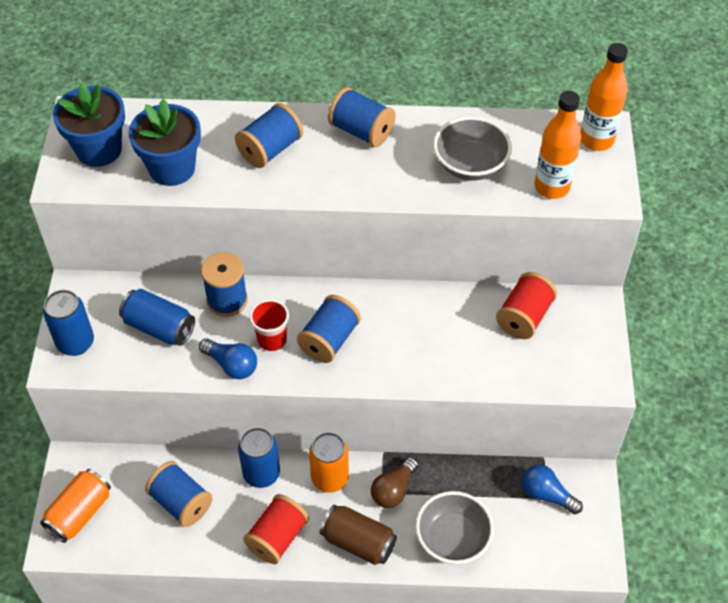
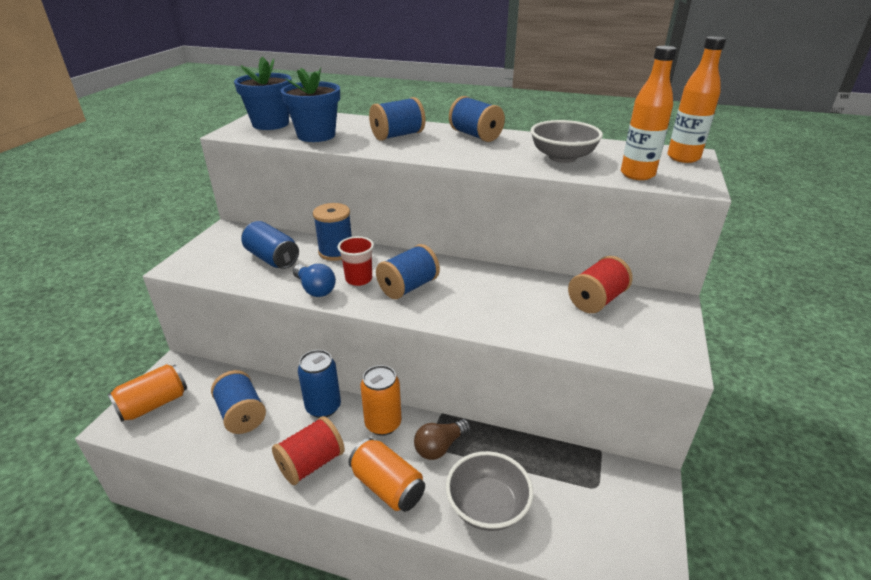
camera: 15 degrees right, 20 degrees down
(75, 343) = (201, 257): blue can -> none
(358, 542) = (387, 486): brown can -> orange can
(547, 494) = (599, 486): blue light bulb -> none

